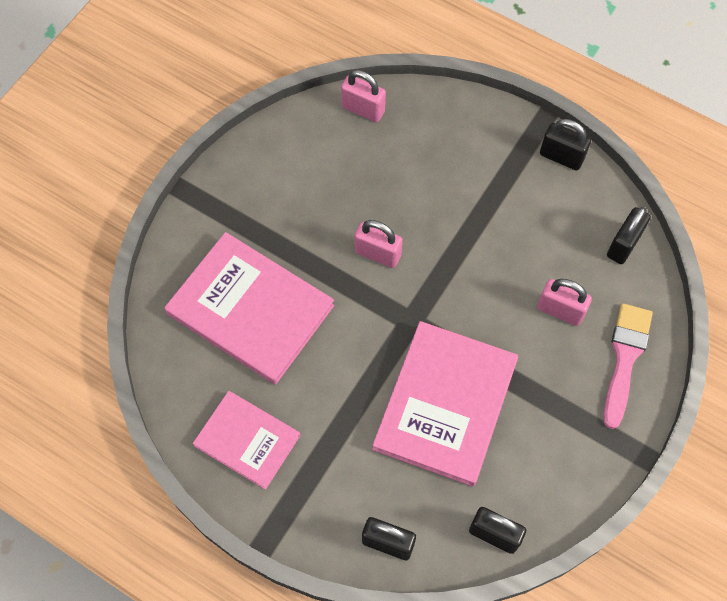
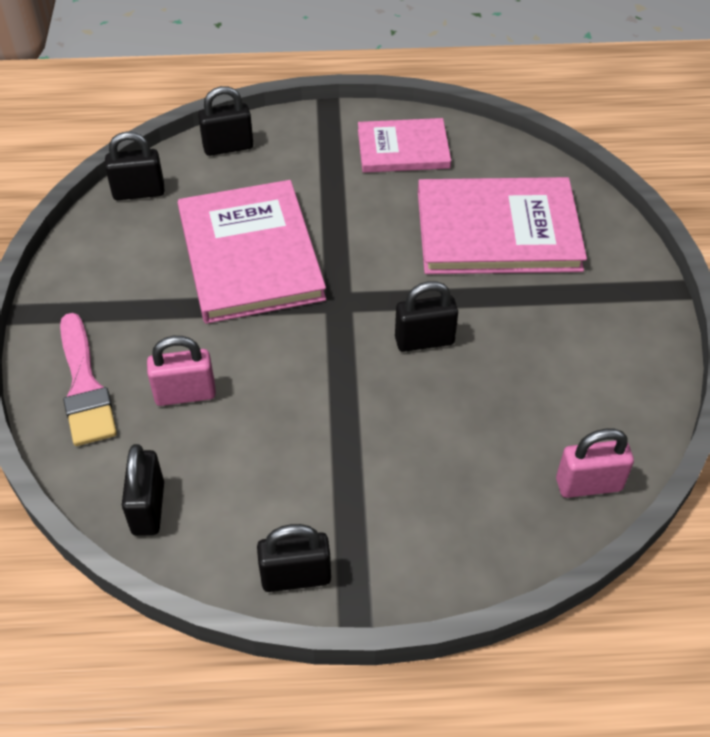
camera: 145 degrees right, 15 degrees down
(378, 254) = (424, 341): pink padlock -> black padlock

